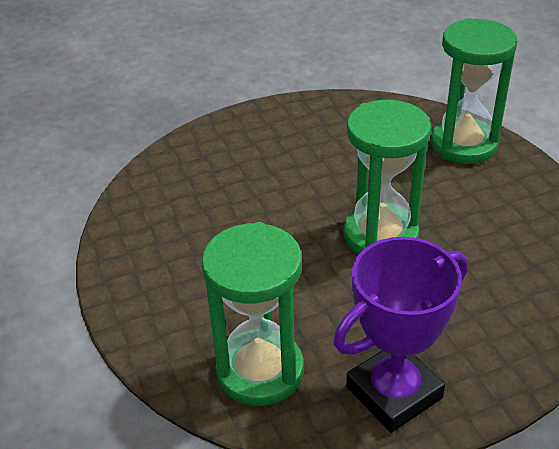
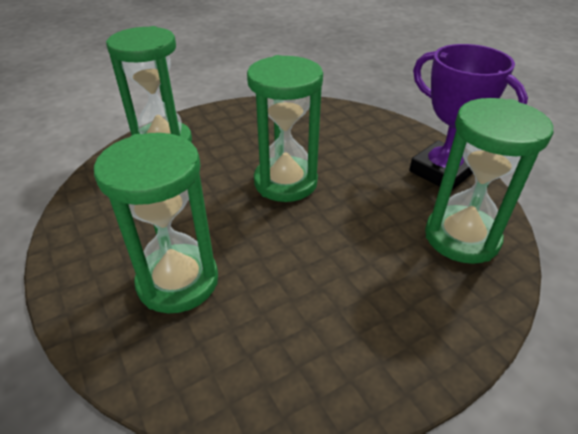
camera: 100 degrees left, 0 degrees up
(250, 164) = (178, 281): none -> green hourglass

